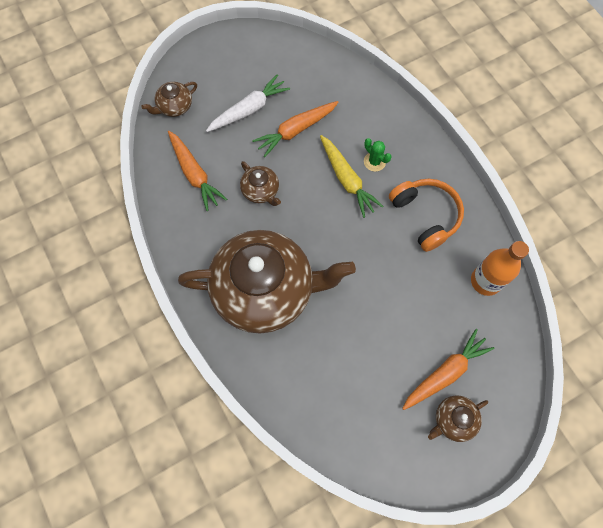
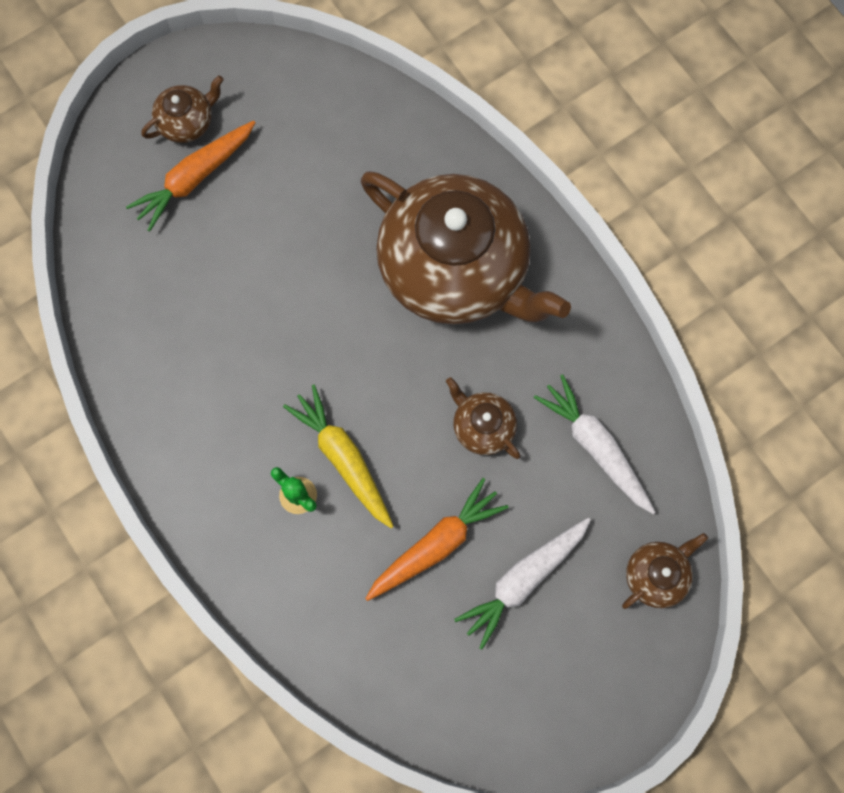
camera: 175 degrees right, 5 degrees up
(195, 174) = (595, 446): orange carrot -> white carrot
(265, 290) = (455, 269): brown teapot -> brown teapot turned 135 degrees counterclockwise
(425, 216) = (215, 405): orange headphones -> none
(485, 281) = (128, 309): orange bottle -> none

